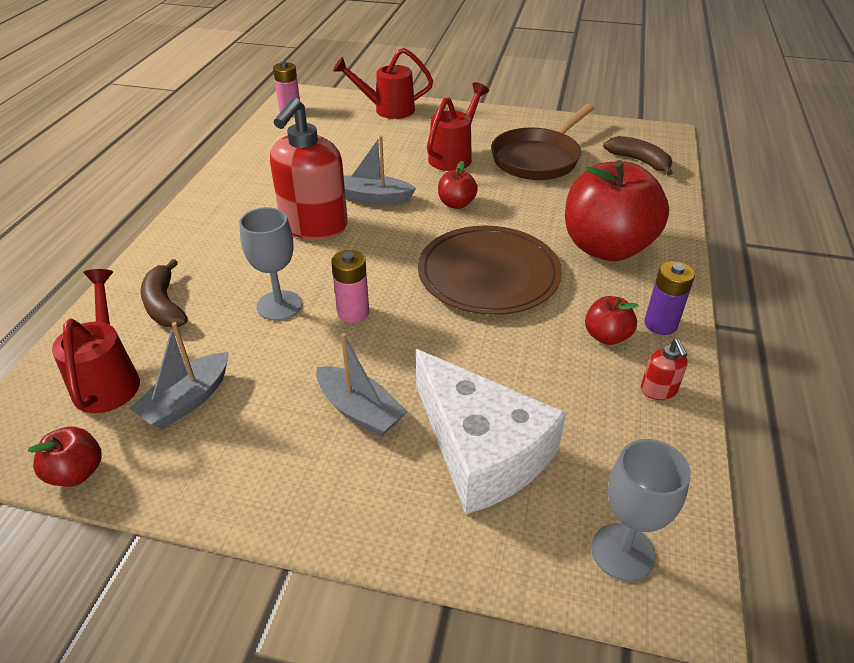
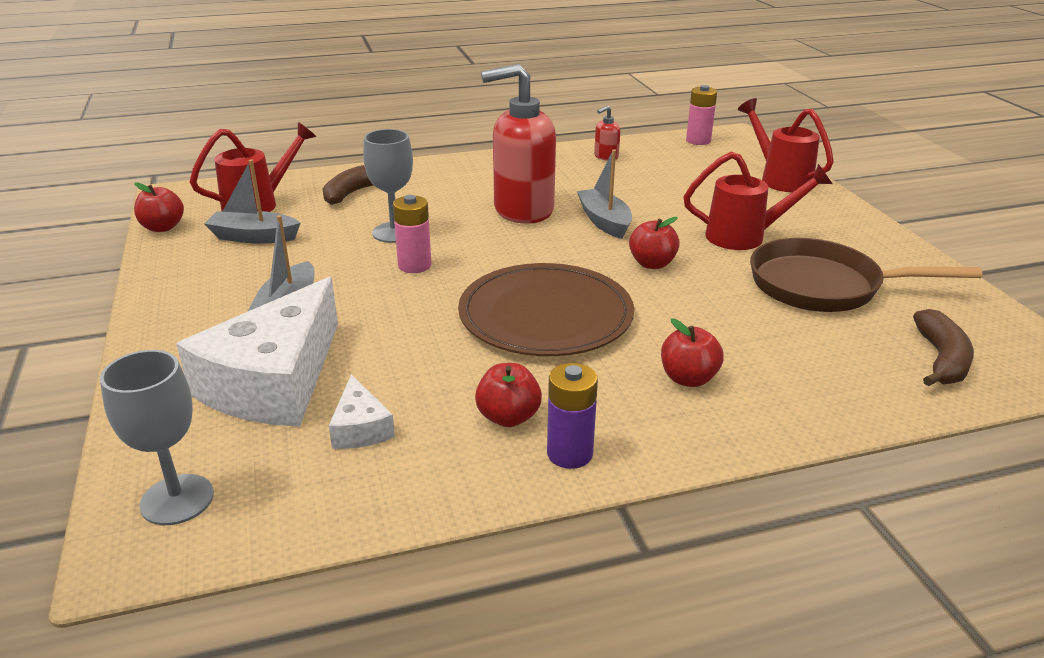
camera: 60 degrees right, 10 degrees down
(579, 414) = (360, 428): none -> white cheese
(606, 247) = (688, 378): red apple -> red apple, size x0.44
(658, 390) = (440, 476): red soap dispenser -> red soap dispenser (606, 157)

